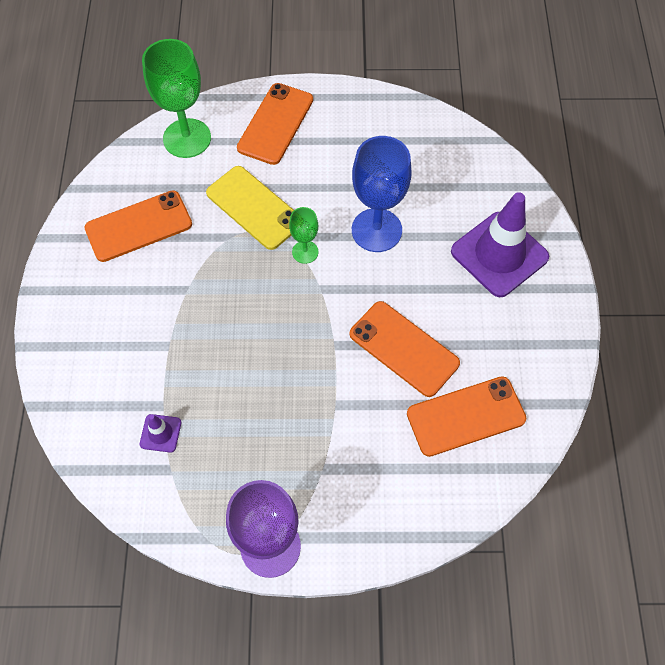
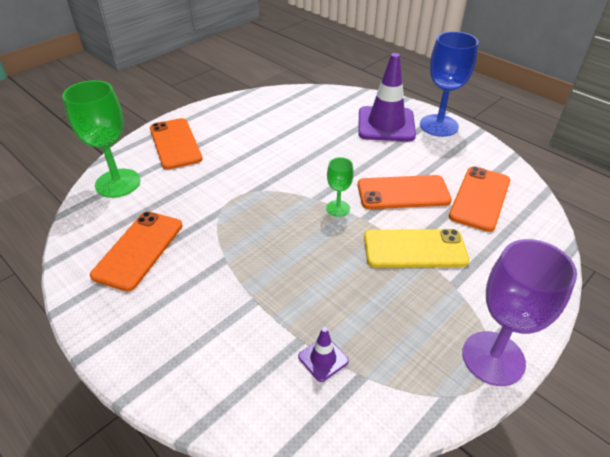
camera: 45 degrees left, 20 degrees down
(254, 208) = (215, 188): yellow phone -> yellow phone (414, 249)
(305, 252) = (280, 188): green goblet -> green goblet (338, 208)
(376, 230) = (308, 153): blue goblet -> blue goblet (438, 125)

